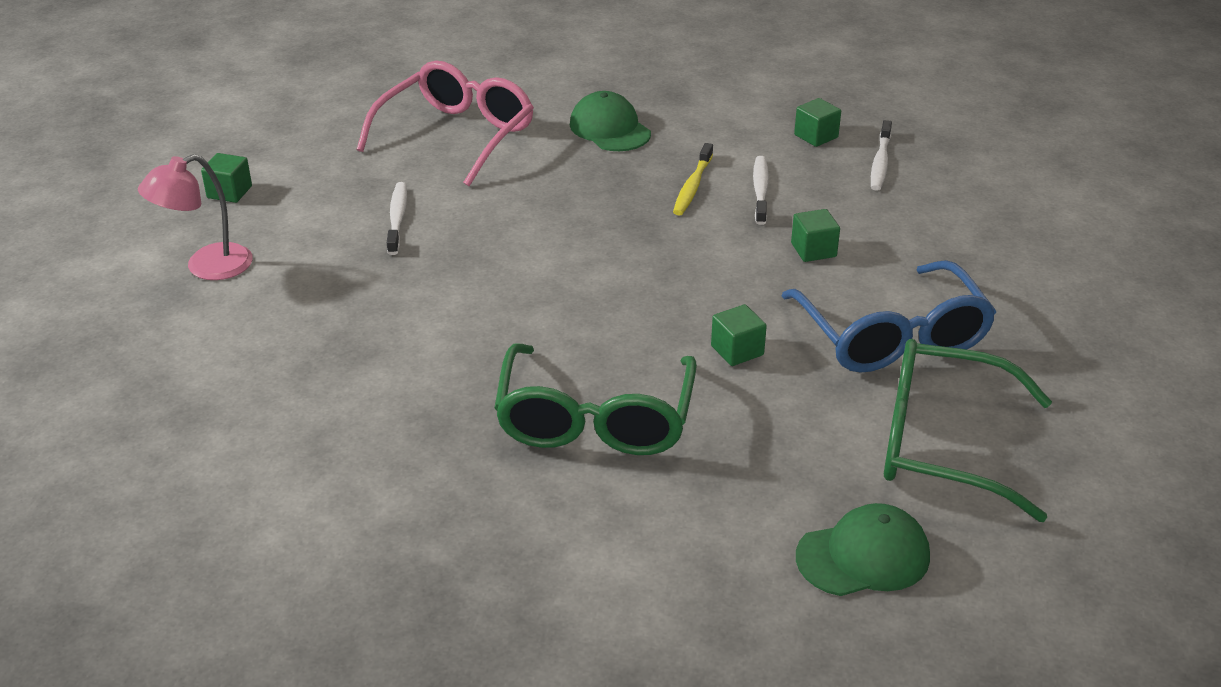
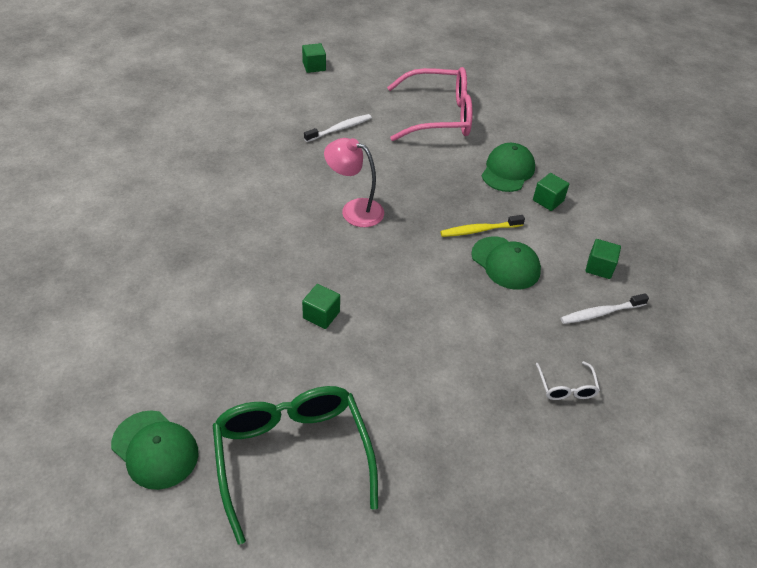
camera: 55 degrees right, 10 degrees up
(206, 267) = (246, 88): pink lamp -> pink lamp (354, 210)
(595, 420) = (213, 277): green glasses -> none
(760, 190) = (505, 263): white toothbrush -> green cap
(813, 250) = (460, 314): green cube -> green cube (548, 200)
(892, 337) = (393, 390): blue glasses -> none
(964, 224) = (566, 387): none -> white glasses

